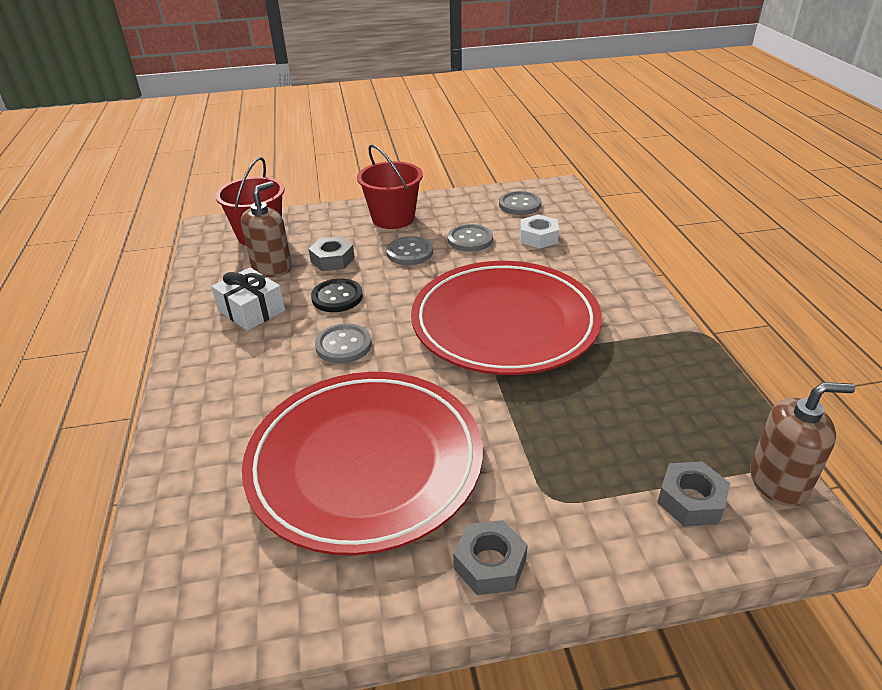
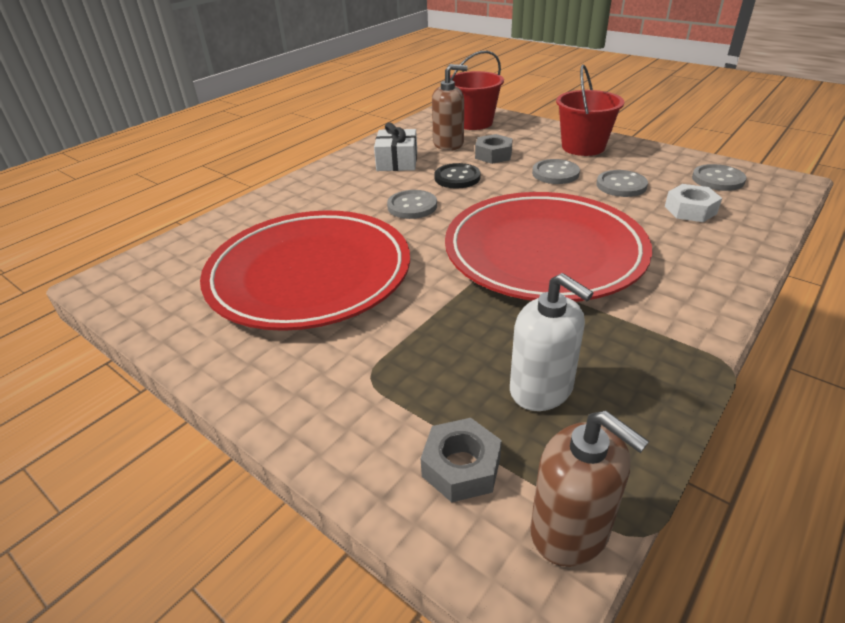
camera: 50 degrees right, 0 degrees up
(490, 564) = (269, 378): grey nut -> none
(650, 418) = (541, 389): none -> white soap dispenser

